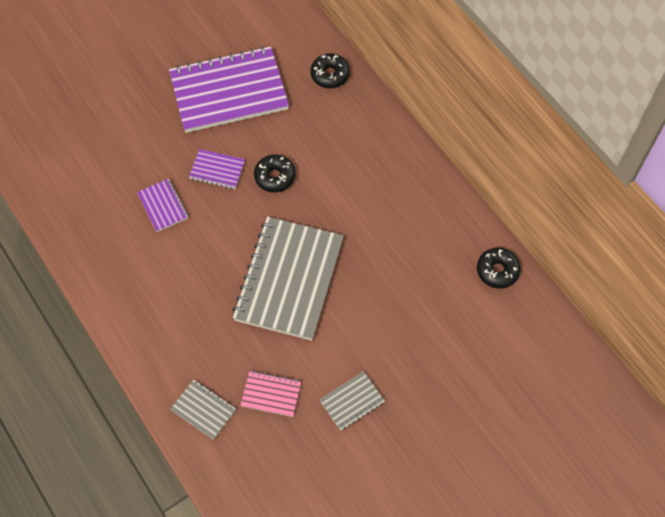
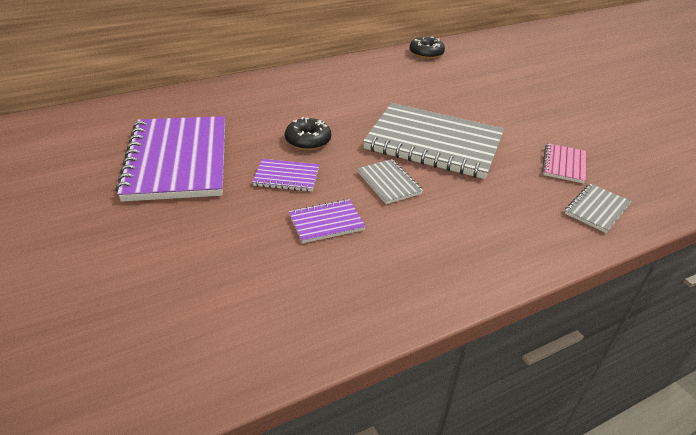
camera: 85 degrees left, 25 degrees down
(217, 170) = (286, 177): purple notebook -> purple notebook turned 75 degrees clockwise
(330, 75) = (194, 99): black donut -> none
(352, 401) = (558, 123): grey notebook -> grey notebook (389, 183)

